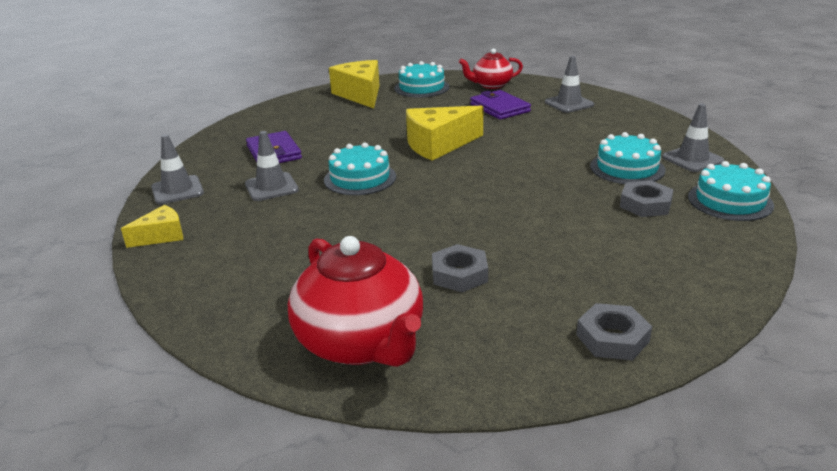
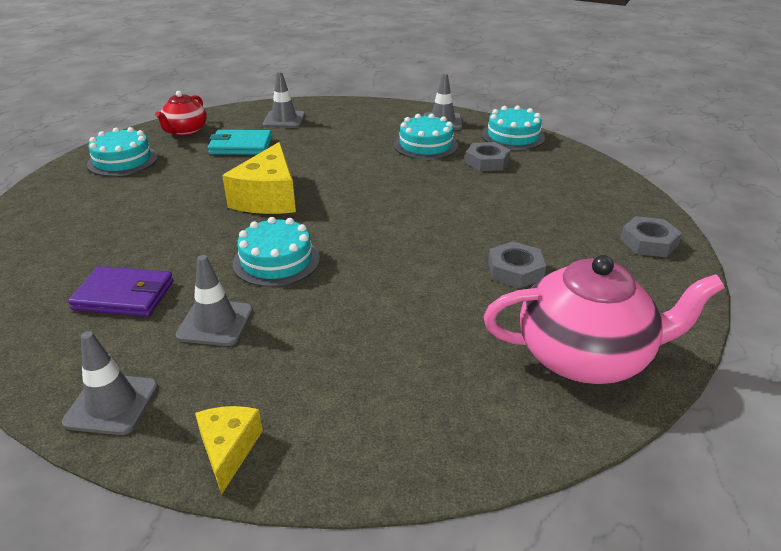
camera: 60 degrees left, 5 degrees up
(360, 94) = (70, 195): yellow cheese -> none
(361, 343) = (585, 357): red teapot -> pink teapot
(499, 108) = (241, 146): purple wallet -> turquoise wallet

